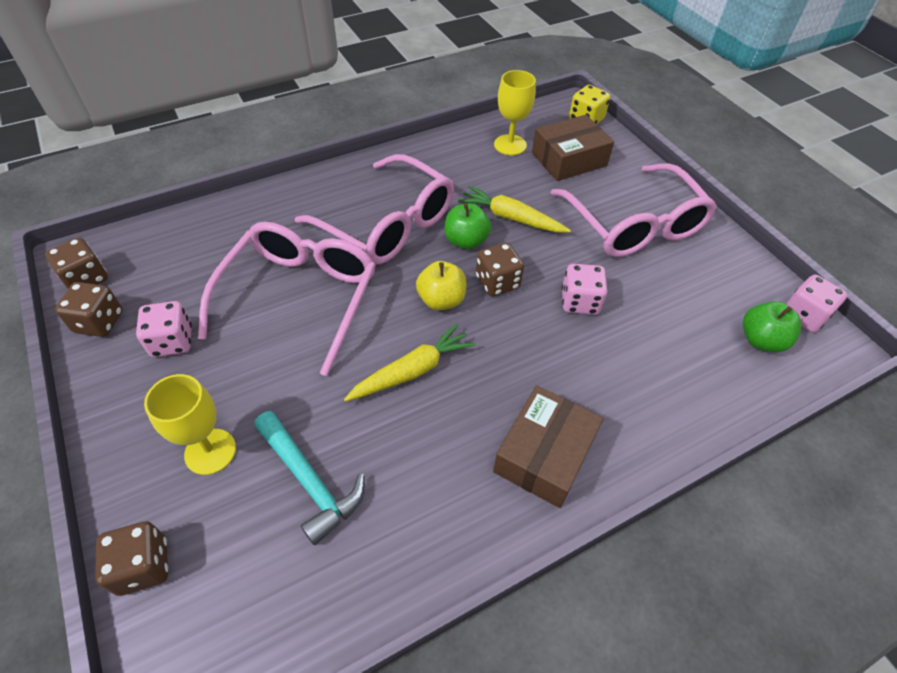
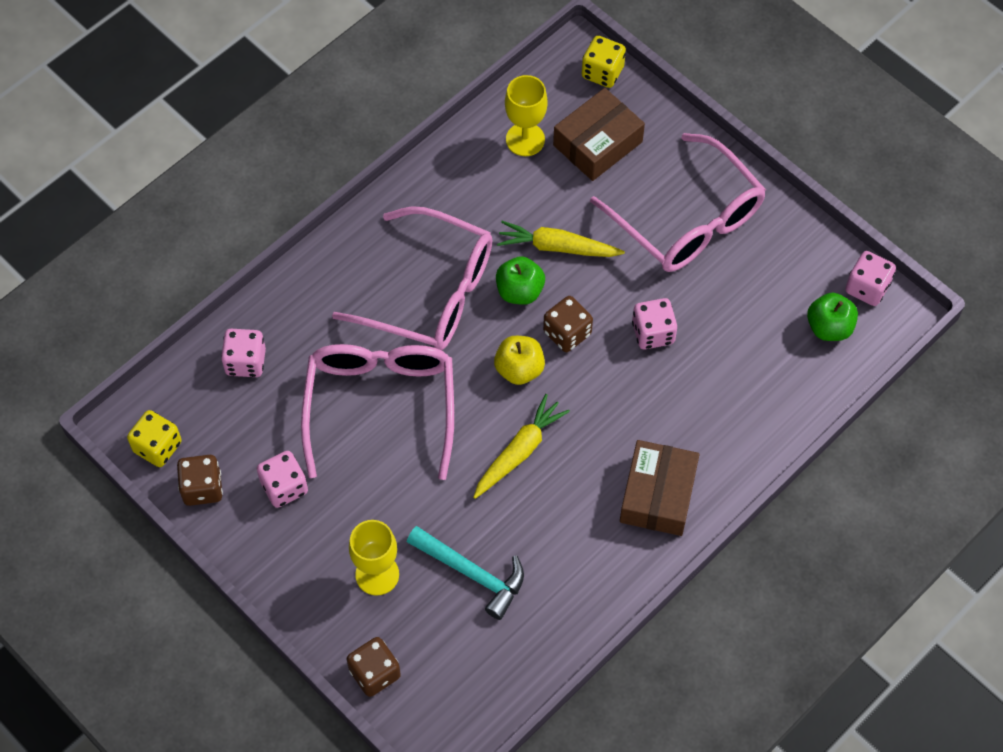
camera: 15 degrees left, 10 degrees up
(86, 279) = (157, 447): brown dice -> yellow dice
(204, 235) = (245, 362): none -> pink dice

